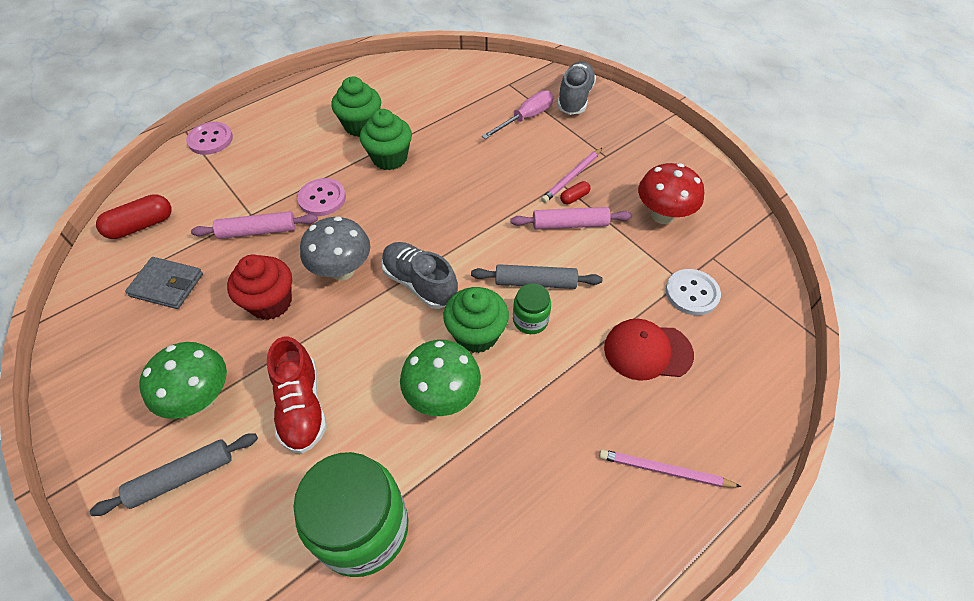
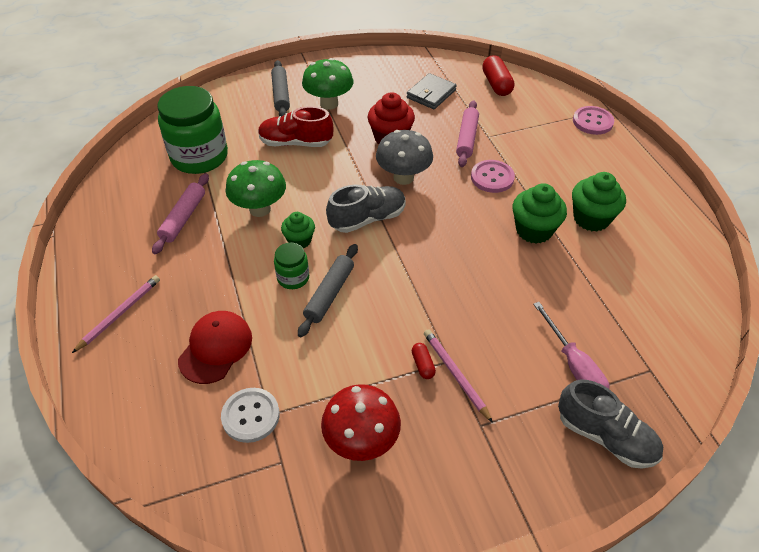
camera: 110 degrees right, 5 degrees down
(476, 334) = (299, 240): green cupcake -> green cupcake, size x0.63
(570, 224) = (386, 346): pink rolling pin -> pink rolling pin (183, 218)

